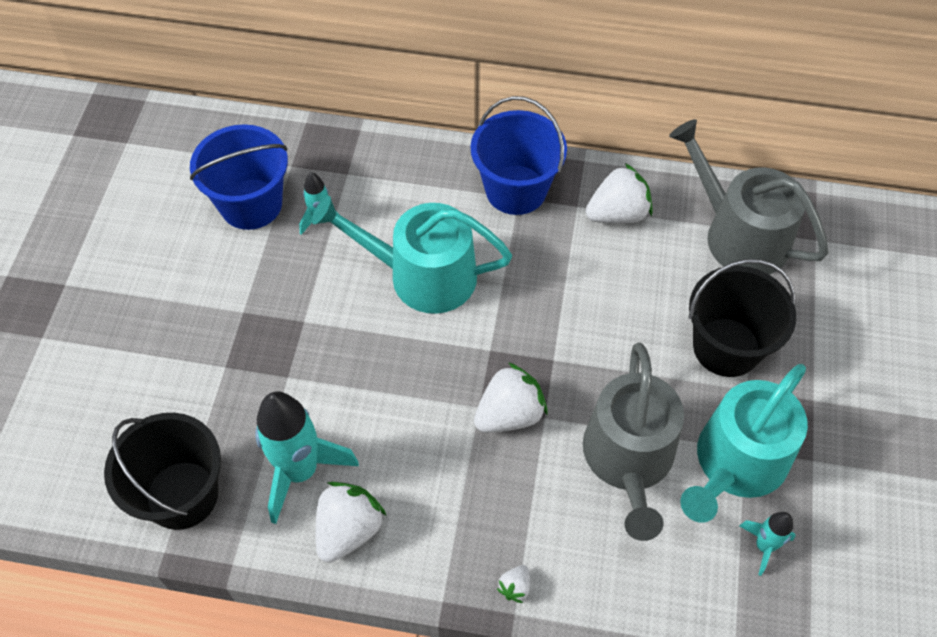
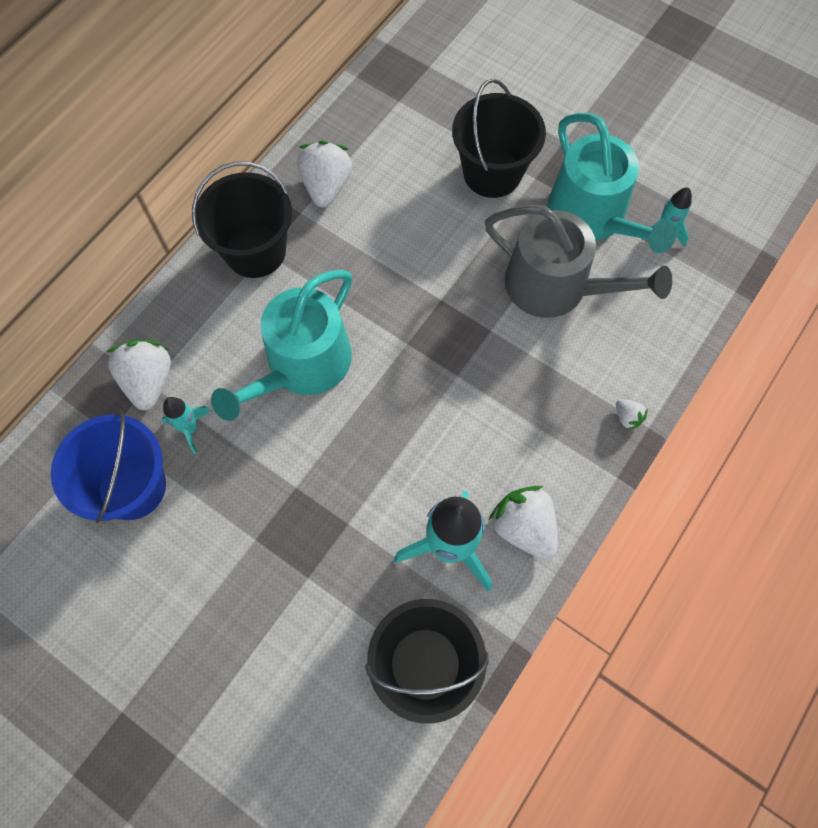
camera: 65 degrees left, 10 degrees up
(509, 414) = (475, 355): white strawberry -> white strawberry (149, 381)
(516, 190) = (255, 251): blue bucket -> black bucket
(738, 234) = (395, 113): grey watering can -> none

